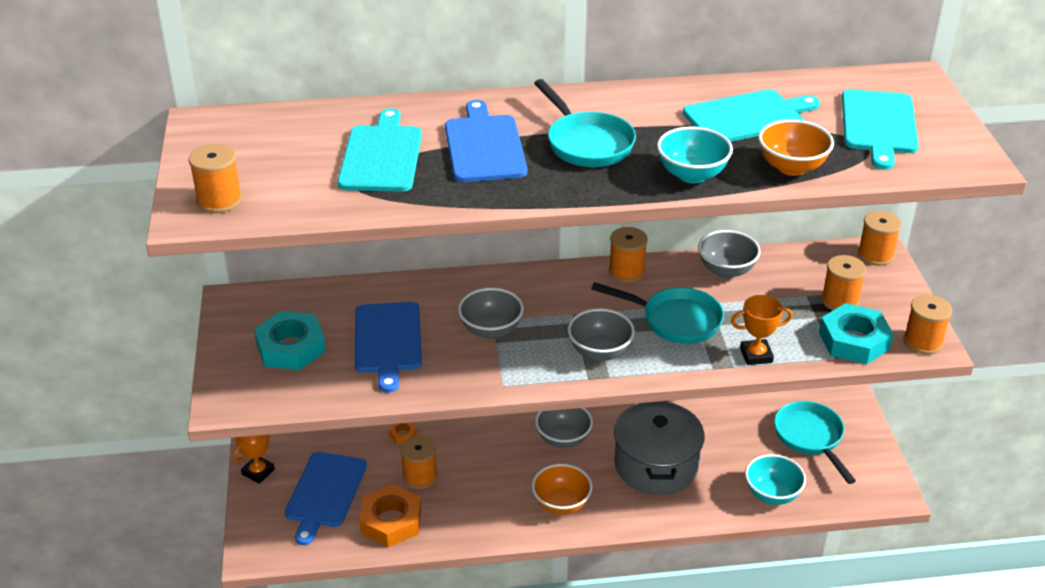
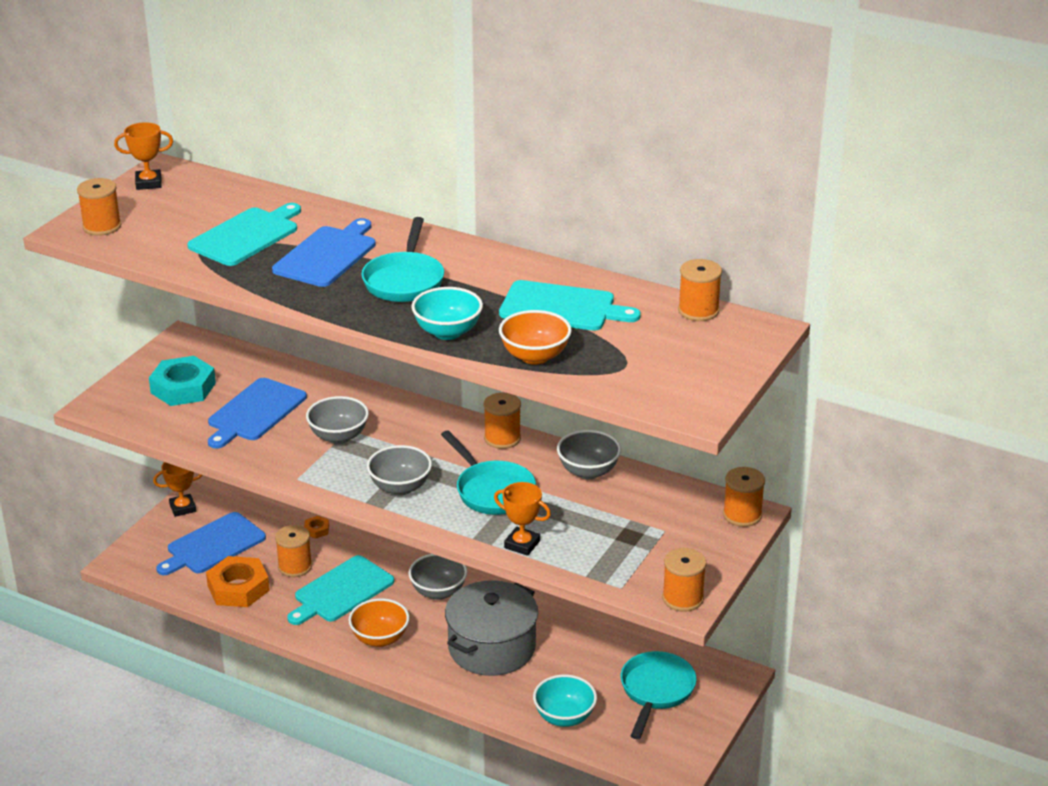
camera: 35 degrees right, 5 degrees down
(207, 140) = (148, 183): none -> orange trophy
(840, 301) = (654, 536): orange spool -> orange spool (698, 311)
(854, 341) = (622, 570): turquoise nut -> none
(879, 125) = (663, 353): turquoise cutting board -> turquoise cutting board (341, 591)

